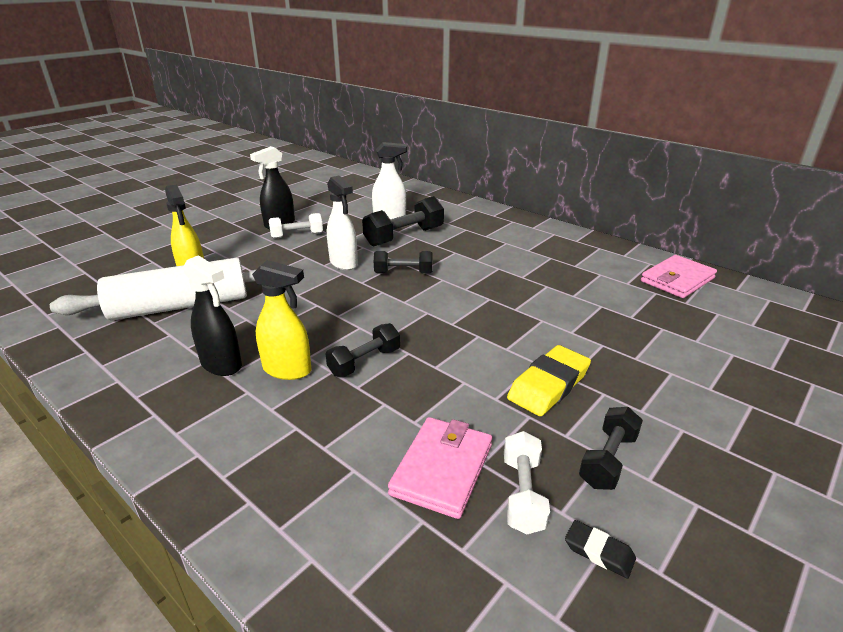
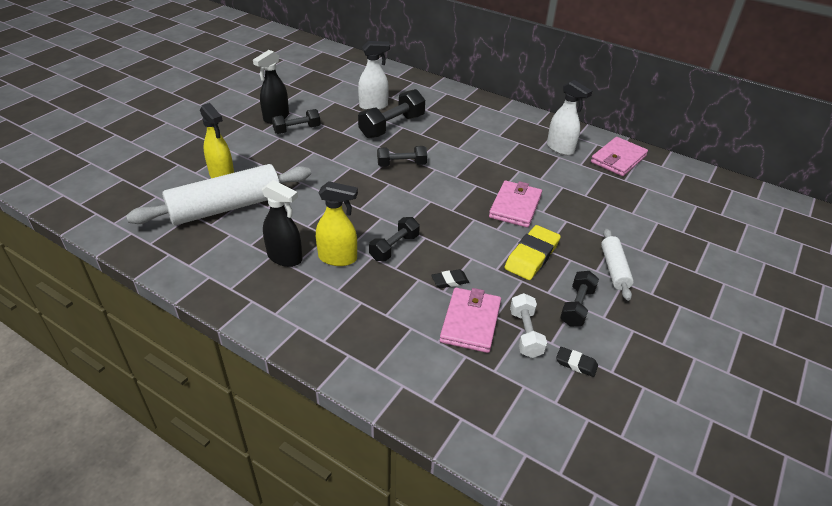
camera: 10 degrees left, 10 degrees up
(297, 235) = (297, 129): white dumbbell -> black dumbbell
(343, 263) = (348, 157): white spray bottle -> white spray bottle (560, 148)
(427, 409) = (450, 281): none -> black eraser
(535, 324) = (515, 206): none -> pink wallet
(668, 411) = (614, 269): none -> white rolling pin

